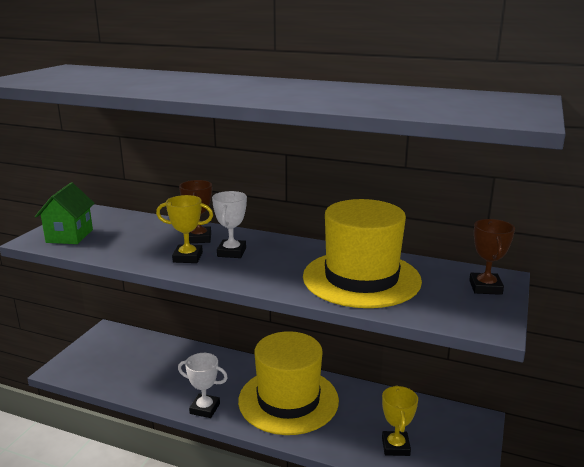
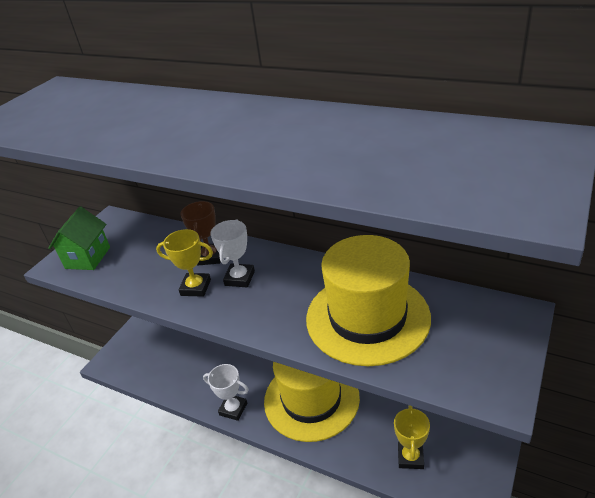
camera: 10 degrees right, 15 degrees up
(485, 287) = (501, 330): brown trophy -> none

